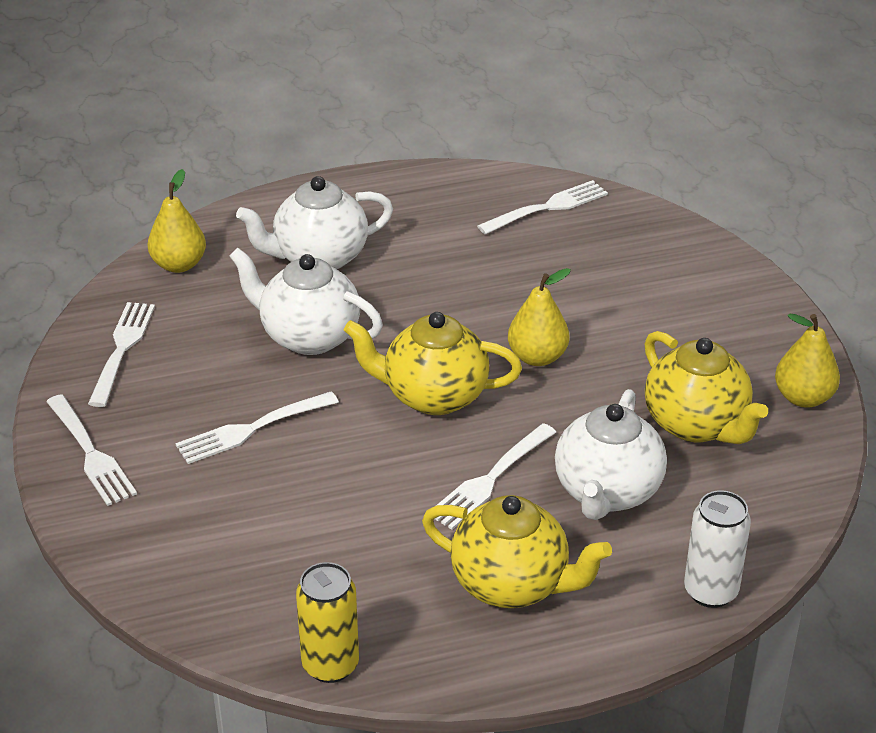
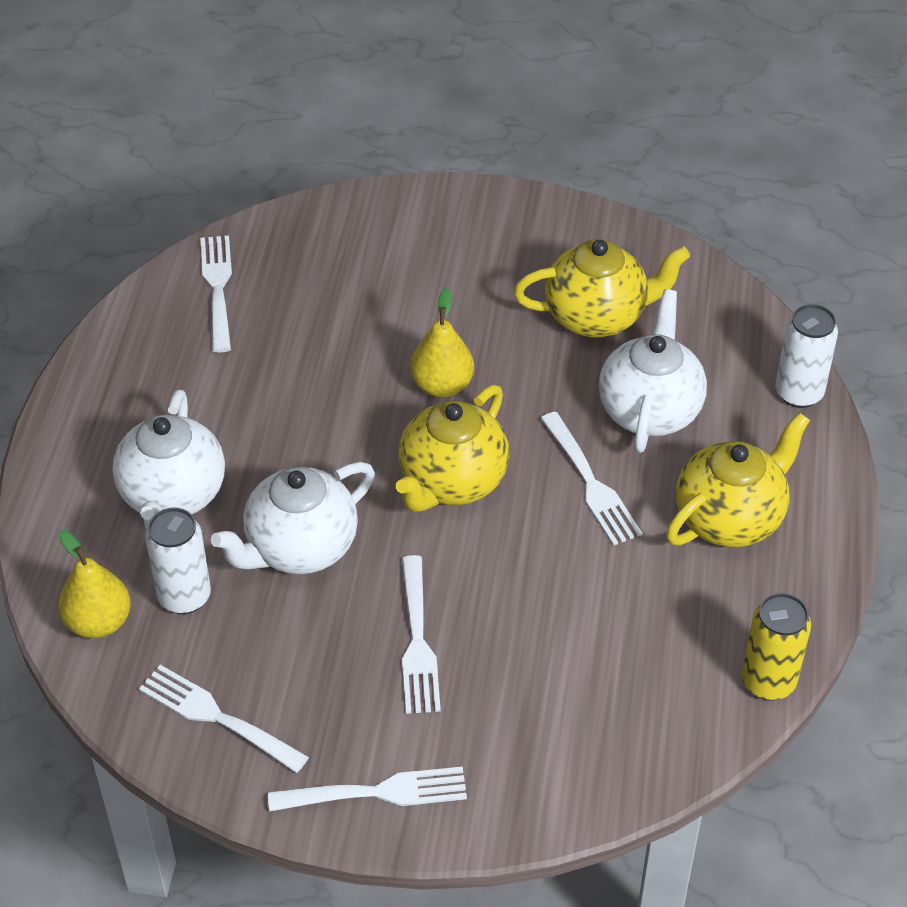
camera: 65 degrees left, 10 degrees up
(226, 296) = (184, 596): none -> white can
(607, 492) = (650, 410): white teapot -> white teapot turned 120 degrees counterclockwise
(803, 397) = (602, 235): yellow pear -> none

